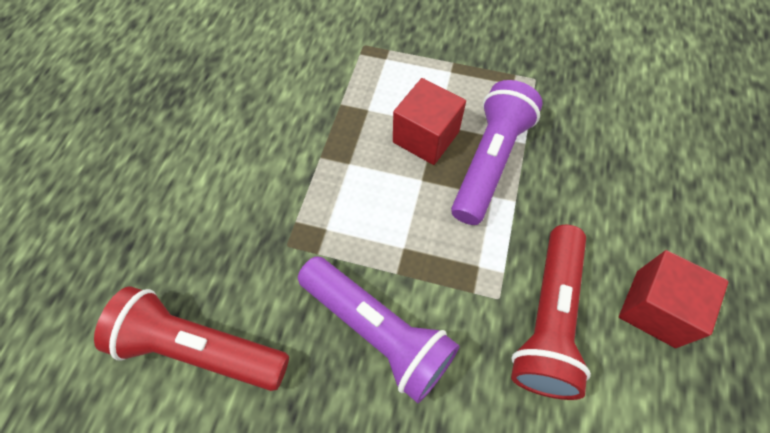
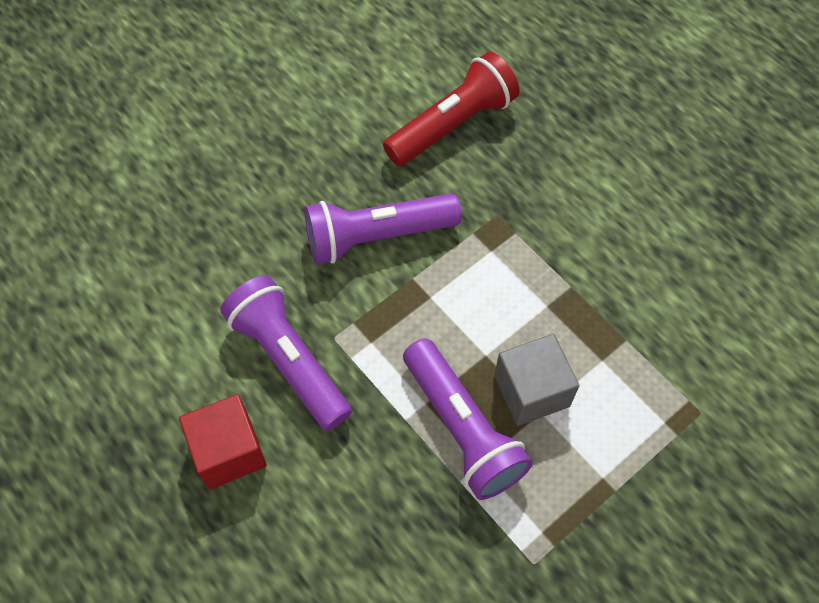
camera: 125 degrees right, 0 degrees up
(426, 137) = (531, 391): red cube -> grey cube
(548, 320) = (289, 360): red flashlight -> purple flashlight

